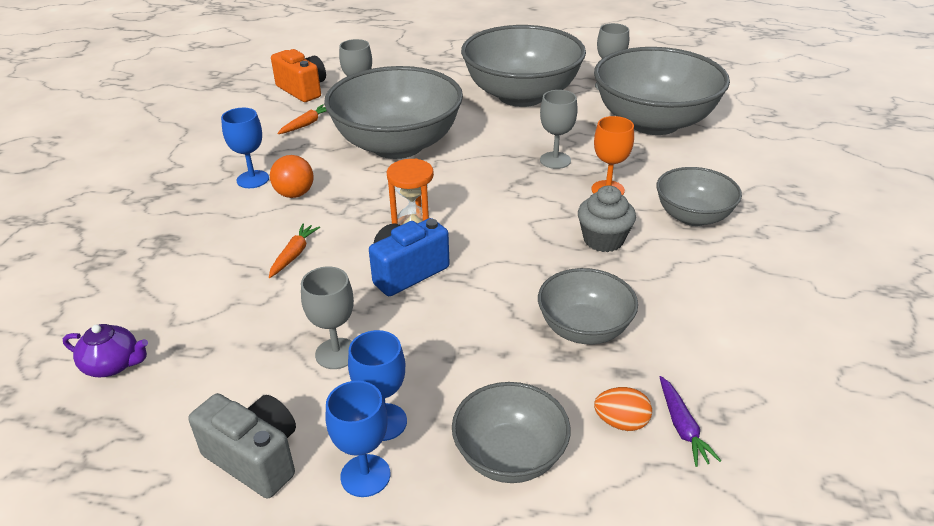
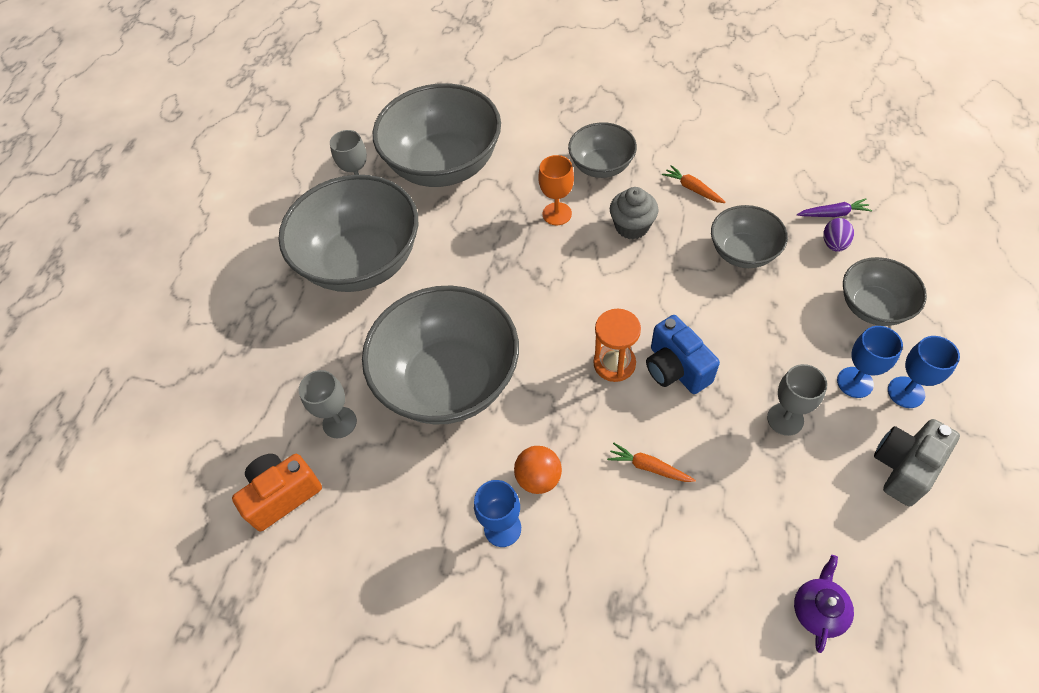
camera: 80 degrees left, 20 degrees up
(306, 124) = (380, 481): orange carrot -> orange carrot (692, 189)
(555, 160) = (502, 245): grey goblet -> none
(621, 422) = (834, 244): orange egg -> purple egg

